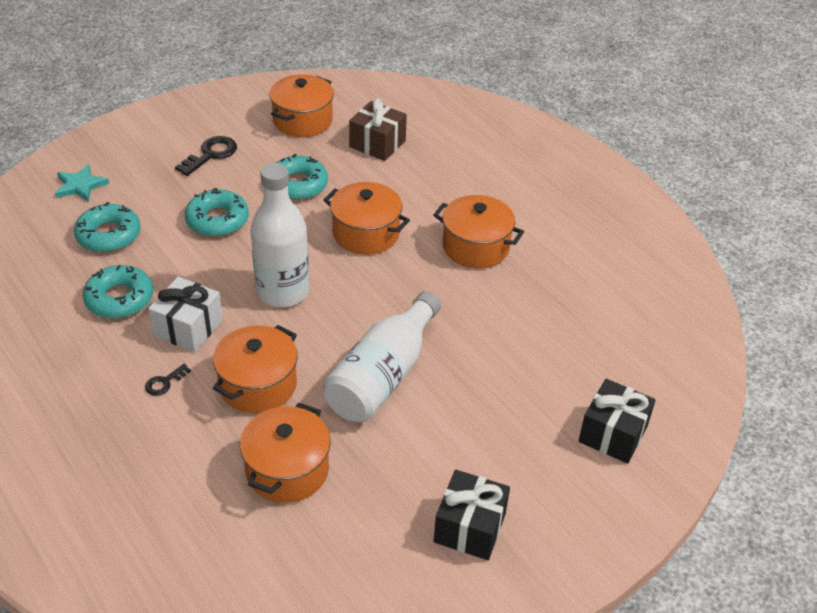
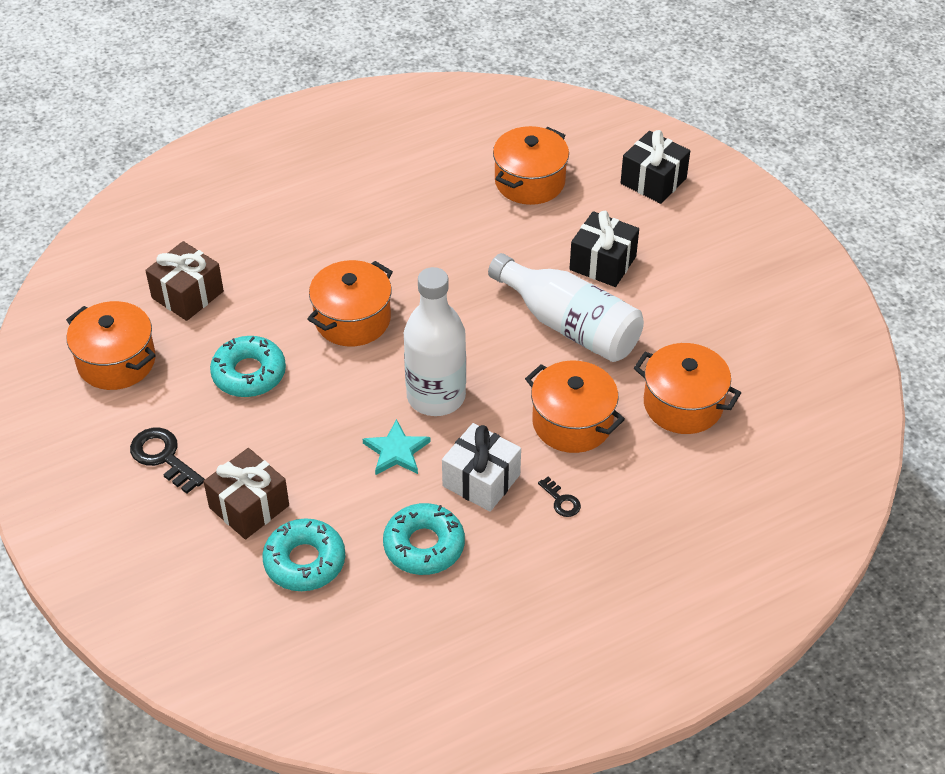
camera: 80 degrees left, 5 degrees up
(80, 185) = (193, 598): turquoise star -> turquoise star (396, 451)
(163, 201) = (249, 506): none -> brown gift
(217, 220) = (299, 452): turquoise donut -> none
(469, 527) = (750, 286): black gift -> black gift (602, 263)
(476, 247) = (392, 234): orange pot -> orange pot (529, 181)

